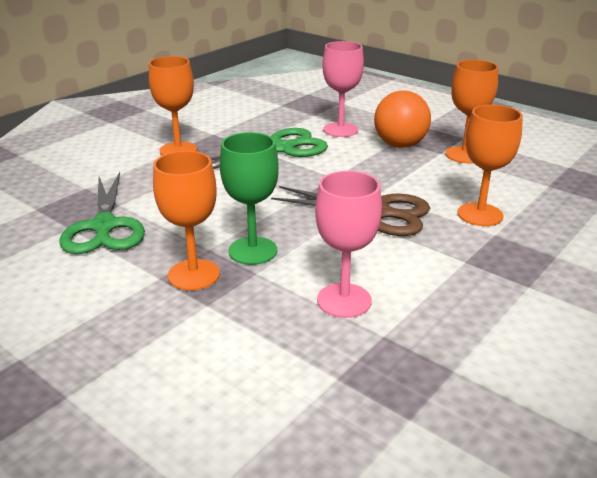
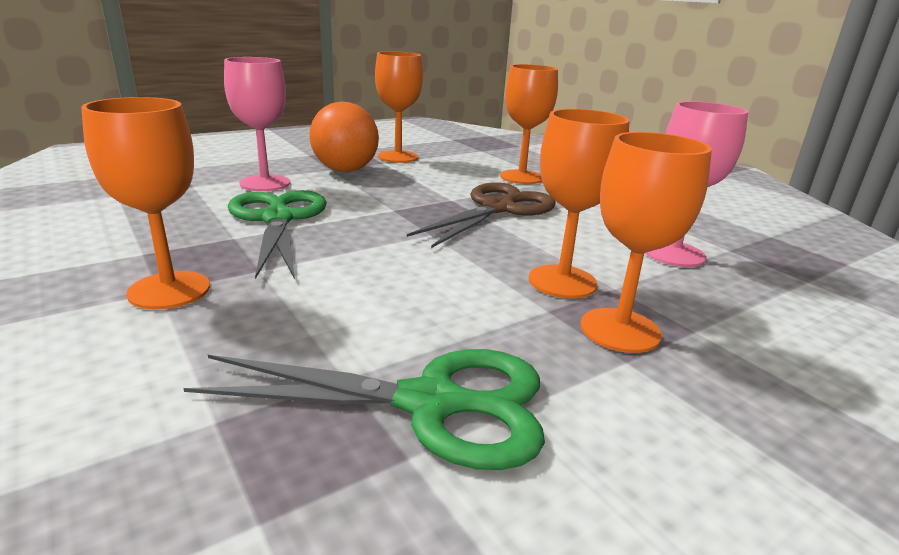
camera: 75 degrees left, 5 degrees down
(252, 251) = (562, 281): green goblet -> orange goblet

